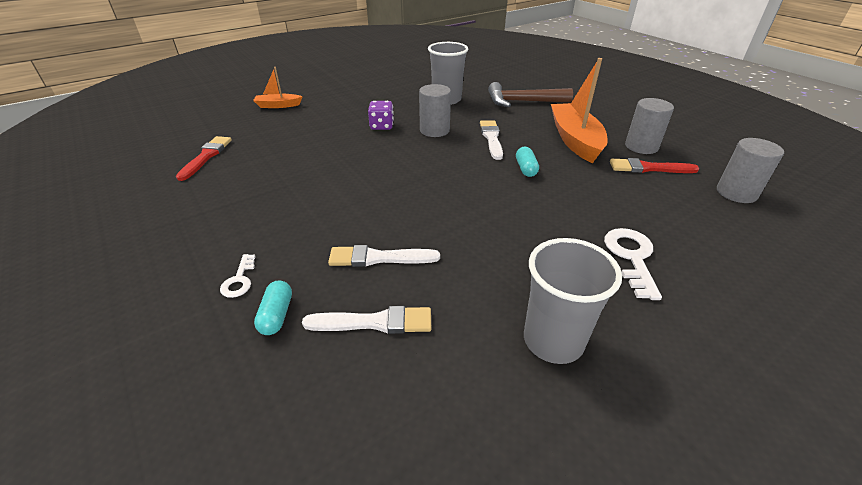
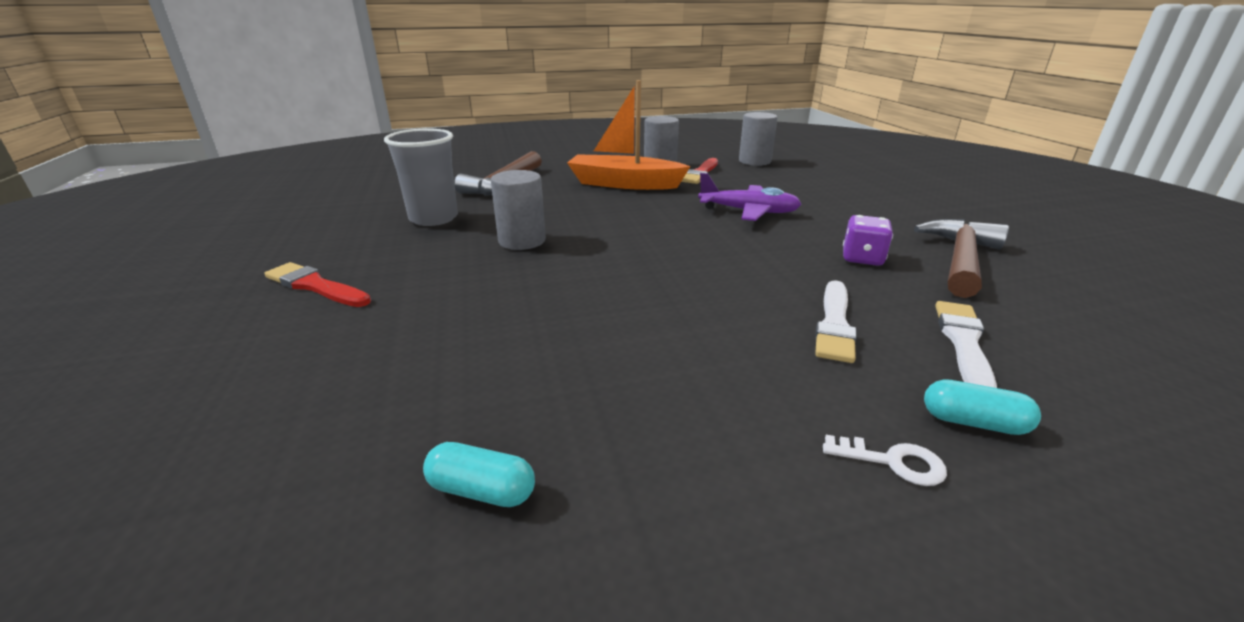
camera: 70 degrees left, 10 degrees down
(206, 156) = (337, 520): red brush -> red brush (315, 286)
(278, 105) = (185, 375): orange boat -> none
(381, 126) = (460, 274): purple dice -> purple dice (862, 258)
(491, 138) = (581, 215): white brush -> none
(525, 169) = (668, 214): turquoise capsule -> turquoise capsule (481, 490)
(553, 341) = (960, 259): grey cup -> brown hammer
(568, 204) = (748, 212): none -> purple plane
(631, 257) = (839, 209): white key -> none

